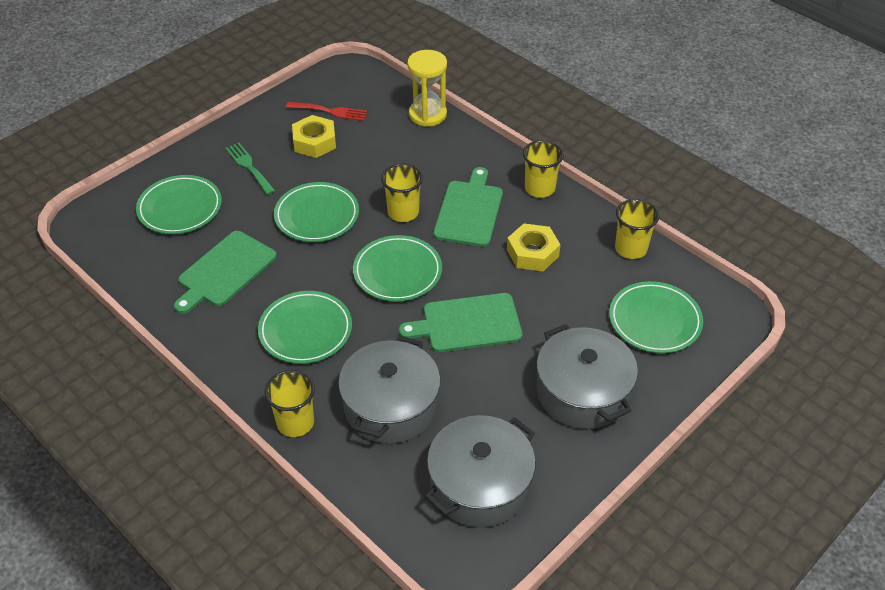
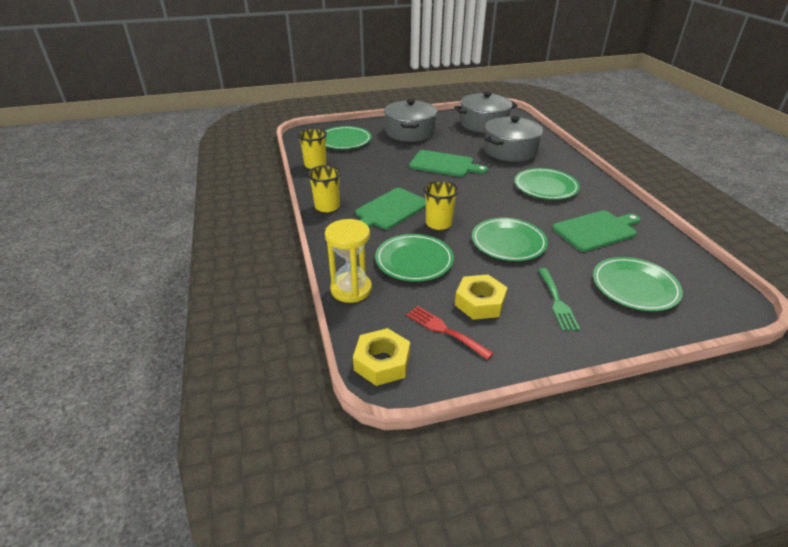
camera: 150 degrees left, 10 degrees down
(295, 423) = (565, 158): yellow cup -> none
(397, 271) = (468, 195): green plate -> green plate (414, 260)
(532, 253) = (374, 179): yellow nut -> yellow nut (382, 362)

